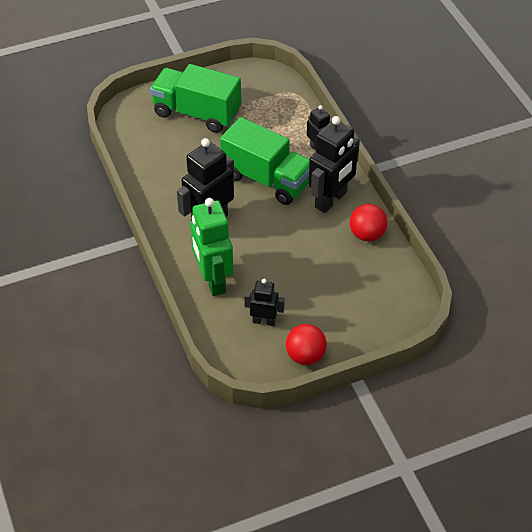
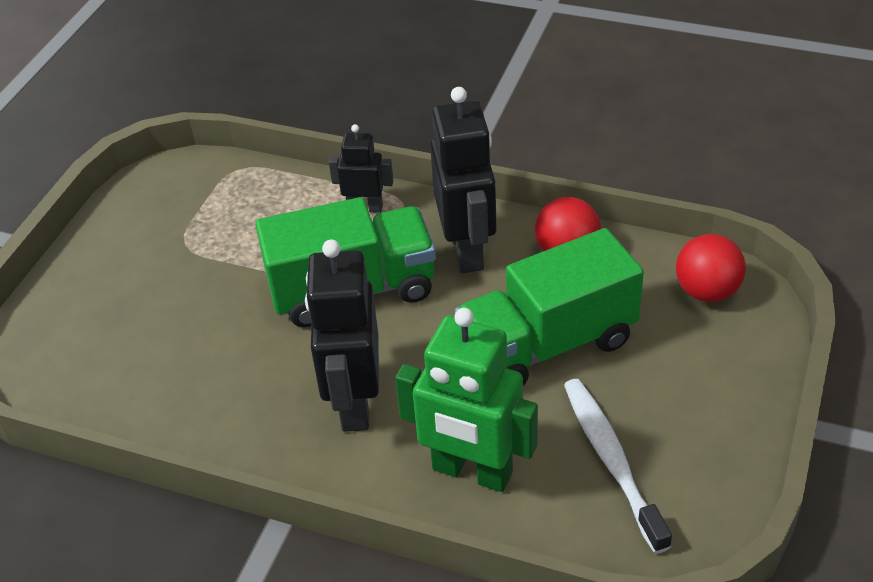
camera: 45 degrees left, 5 degrees down
(197, 113) = (137, 287): green truck -> green truck (547, 345)
(264, 321) = (612, 461): black robot -> white toothbrush
(305, 356) = (723, 454): red ball -> red ball (706, 291)

